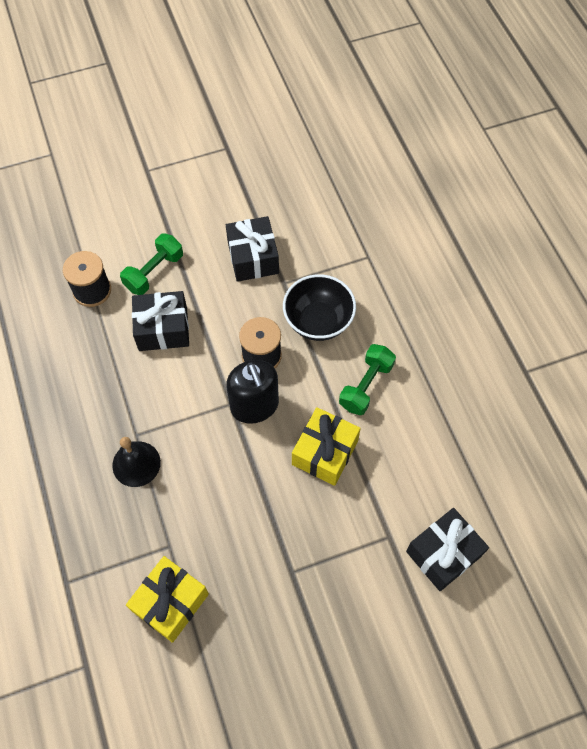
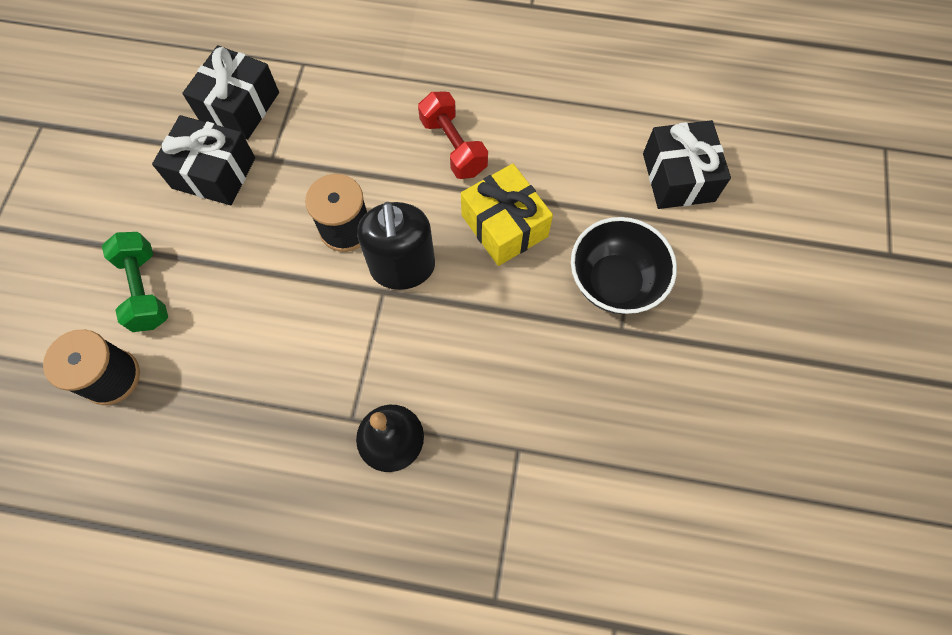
camera: 60 degrees left, 5 degrees up
(163, 329) = (232, 318): black gift -> black gift (239, 106)
(170, 602) = (588, 482): yellow gift -> none
(254, 406) = (403, 267): black soap dispenser -> black soap dispenser turned 75 degrees clockwise
(318, 321) = (345, 150): black bowl -> black bowl (614, 282)
(366, 386) = (453, 146): green dumbbell -> red dumbbell

